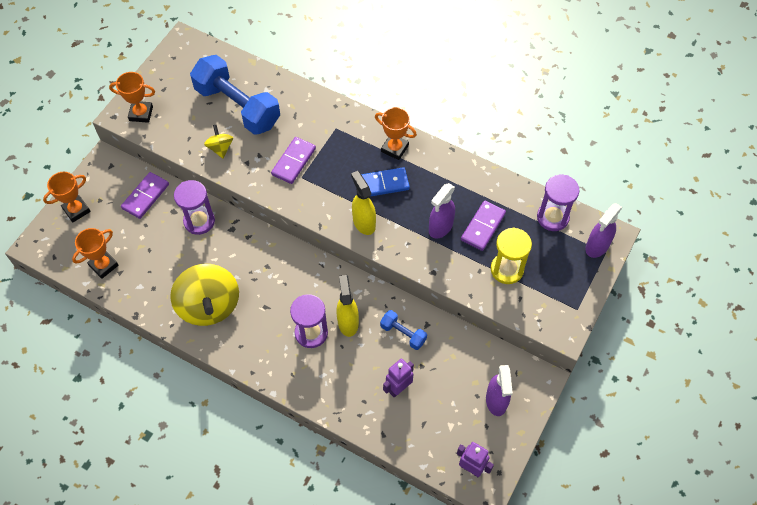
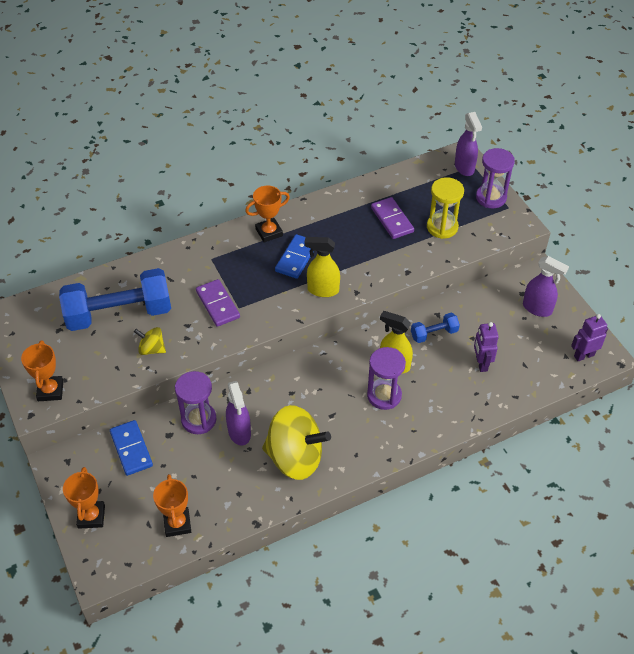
camera: 55 degrees left, 10 degrees down
(141, 113) = (50, 391): orange trophy -> orange trophy turned 45 degrees counterclockwise
(145, 196) = (131, 449): purple domino -> blue domino
(440, 227) = (370, 245): purple spray bottle -> purple spray bottle (239, 432)
(552, 217) = (418, 177): purple hourglass -> purple hourglass (491, 197)

